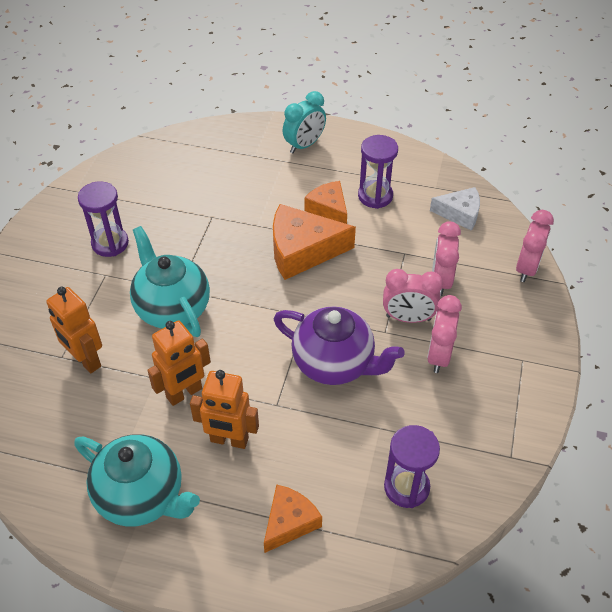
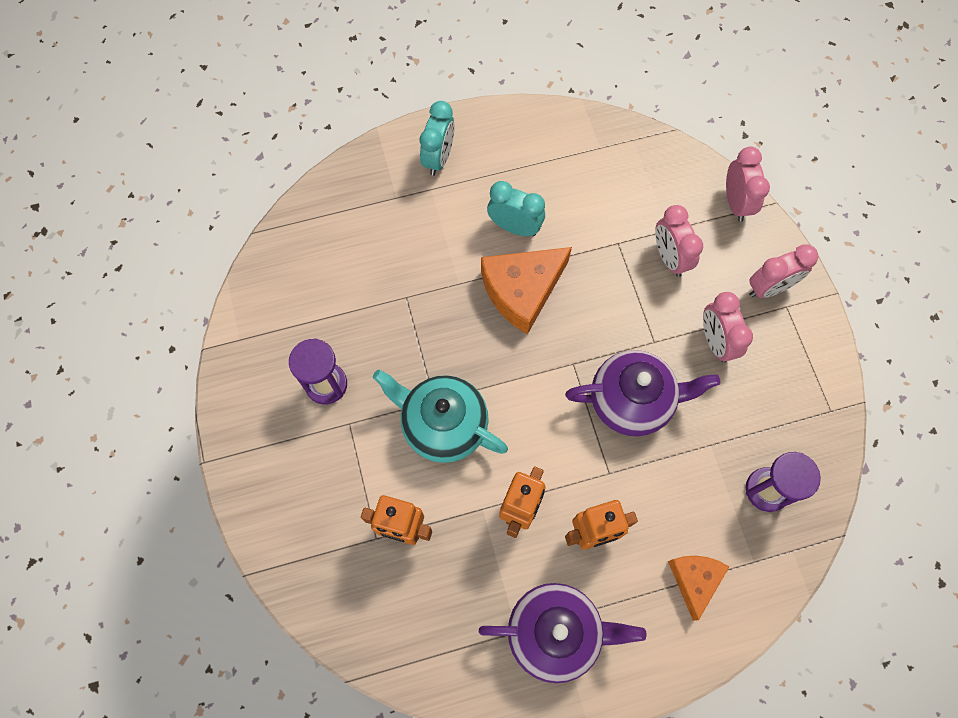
camera: 30 degrees left, 20 degrees up
(142, 496) = (555, 632): turquoise teapot -> purple teapot
(328, 209) = (514, 227): orange cheese -> turquoise clock
(375, 196) = (549, 188): purple hourglass -> none
(408, 318) = (665, 315): pink clock -> pink clock (769, 287)
(460, 213) = (640, 169): white cheese -> none

